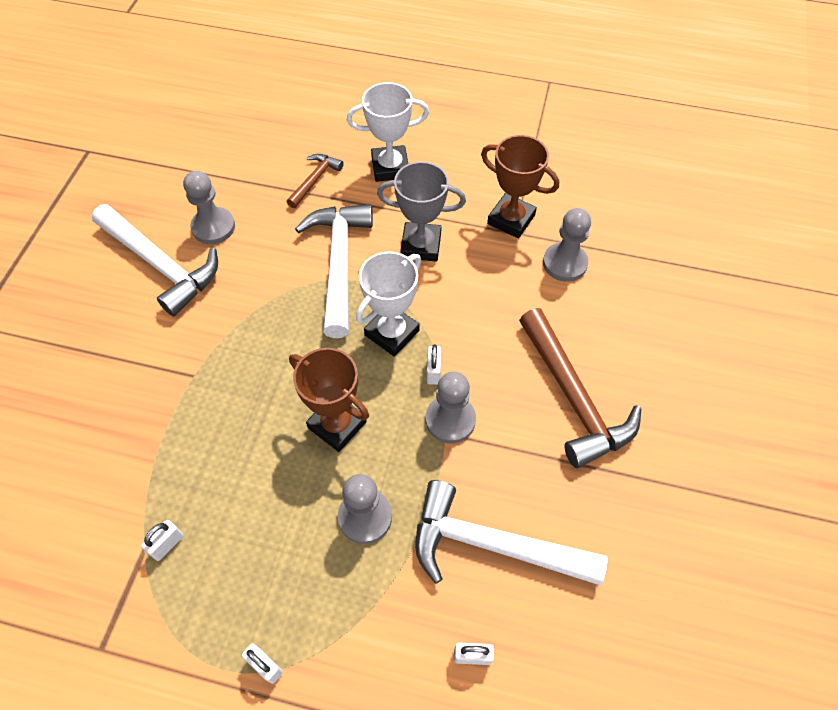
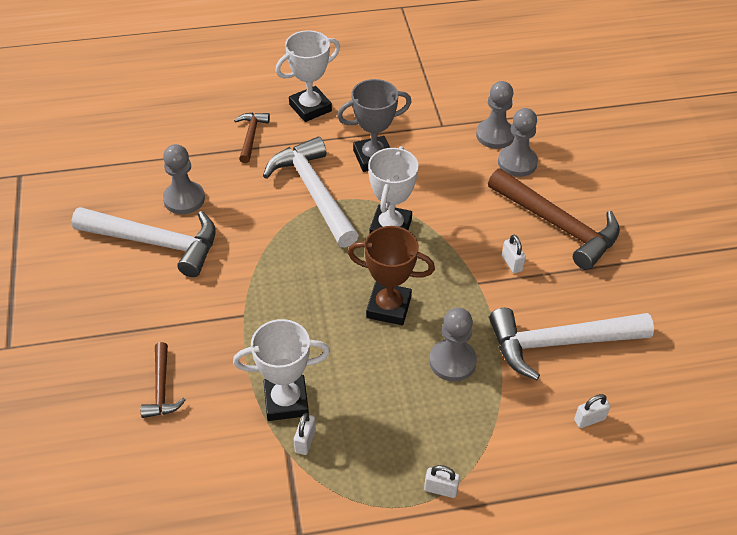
camera: 25 degrees left, 10 degrees down
(74, 425) = (162, 388): none -> brown hammer
(176, 490) = (286, 401): none -> white trophy
(433, 371) = (441, 244): white padlock -> white padlock (512, 263)
(450, 420) = (475, 272): grey pawn -> grey pawn (517, 162)
(511, 219) = (434, 117): brown trophy -> none

